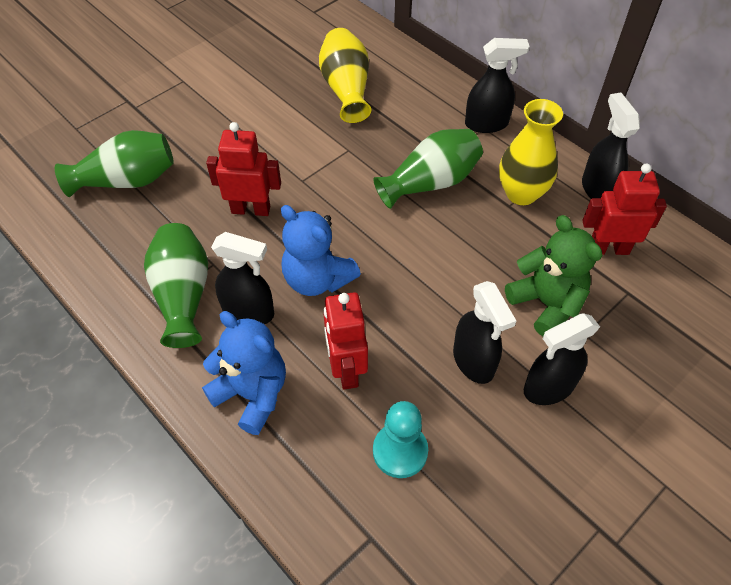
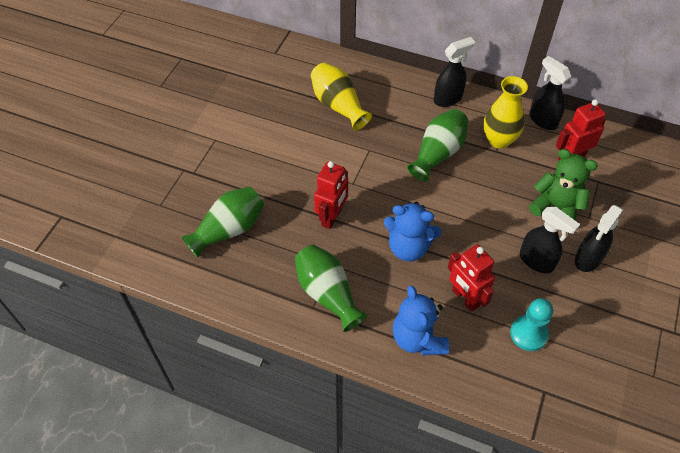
camera: 25 degrees left, 0 degrees up
(249, 312) = (379, 287): black spray bottle -> none
(251, 209) = (332, 217): red robot -> red robot turned 135 degrees clockwise
(252, 394) = (418, 339): blue teddy bear -> blue teddy bear turned 120 degrees counterclockwise

